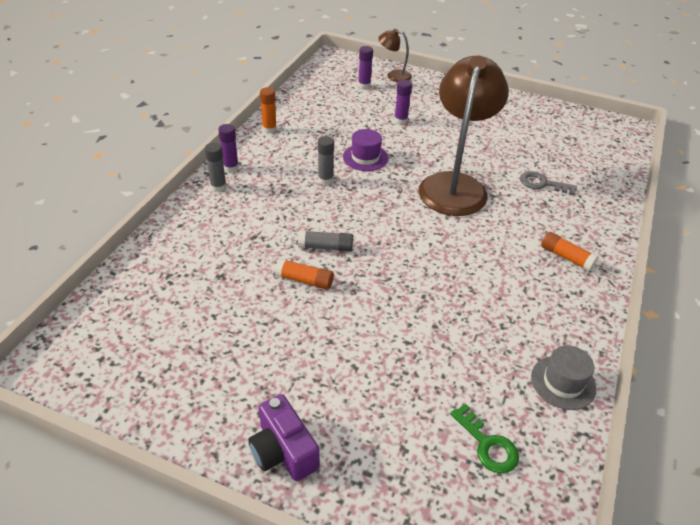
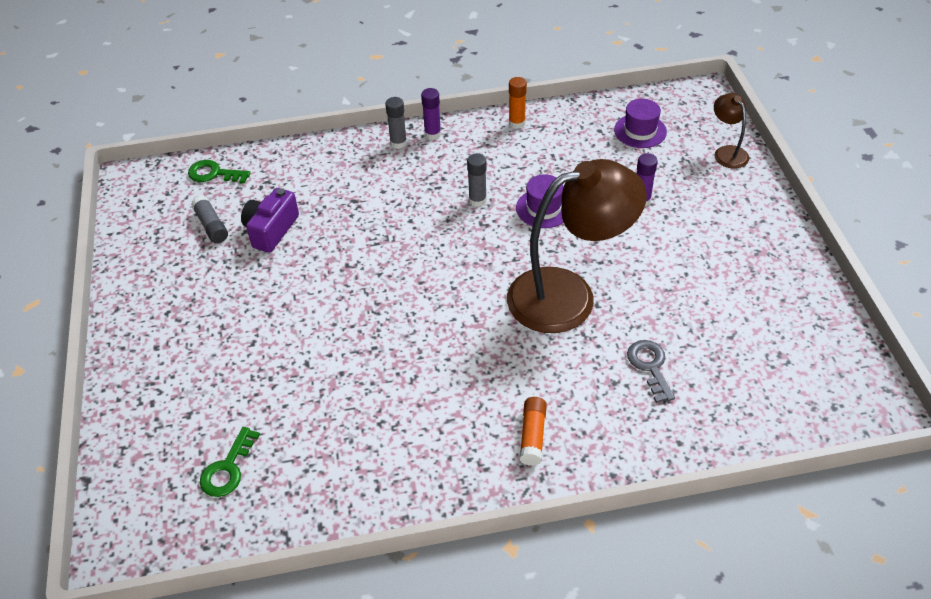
camera: 60 degrees right, 5 degrees up
(113, 304) = (214, 173): none -> green key
(283, 451) = (142, 343): purple camera -> purple camera (271, 230)
(304, 280) = (327, 260): orange glue stick -> none
(326, 247) = (381, 251): grey glue stick -> grey glue stick (211, 226)
(339, 92) = (640, 131): none -> purple hat
(364, 85) = (676, 141): purple glue stick -> none
(563, 382) = (339, 498): grey hat -> none

